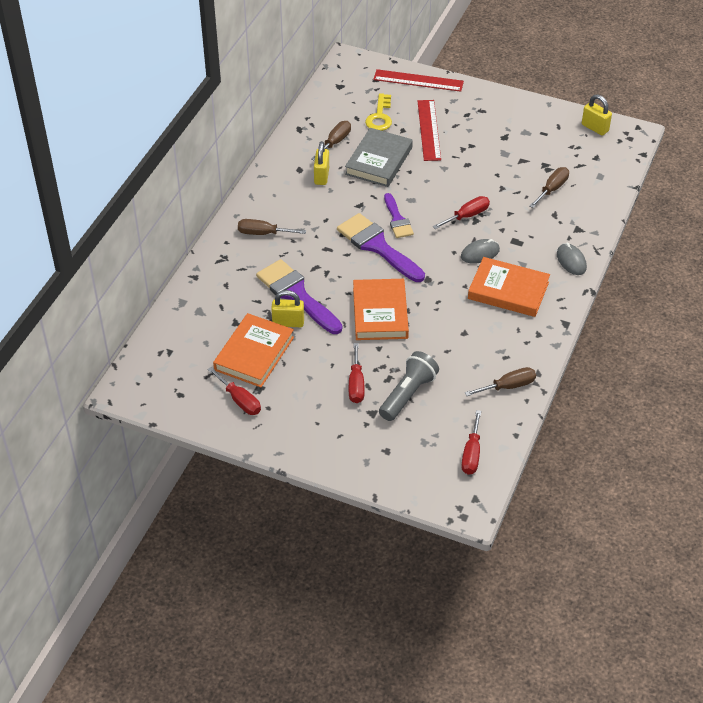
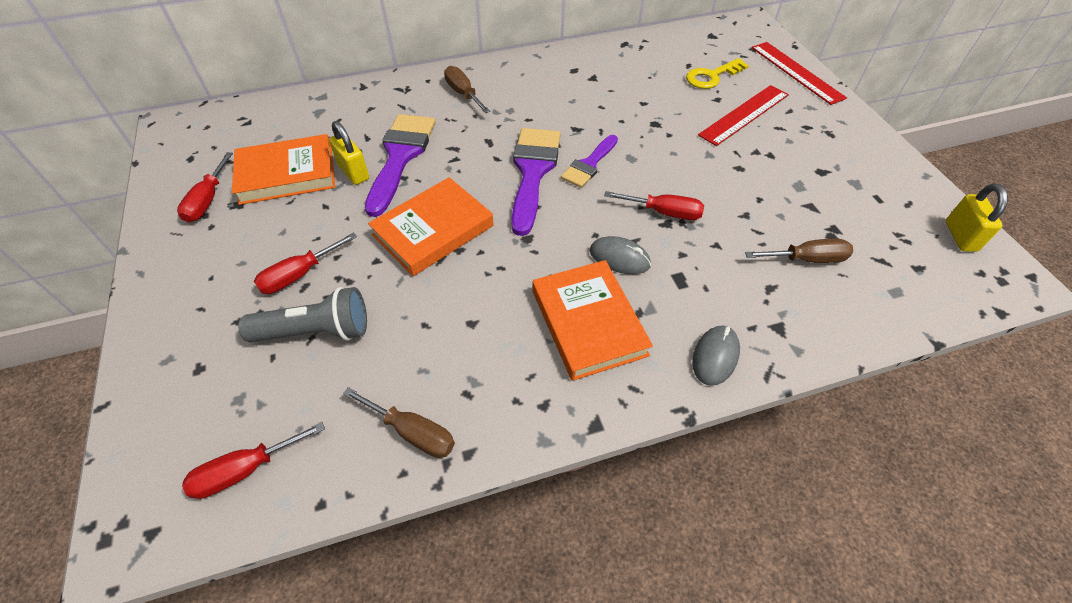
camera: 50 degrees right, 5 degrees up
(321, 176) = (583, 86): yellow padlock -> none
(335, 142) = (638, 70): brown screwdriver -> none
(379, 161) = (653, 108): grey book -> none

